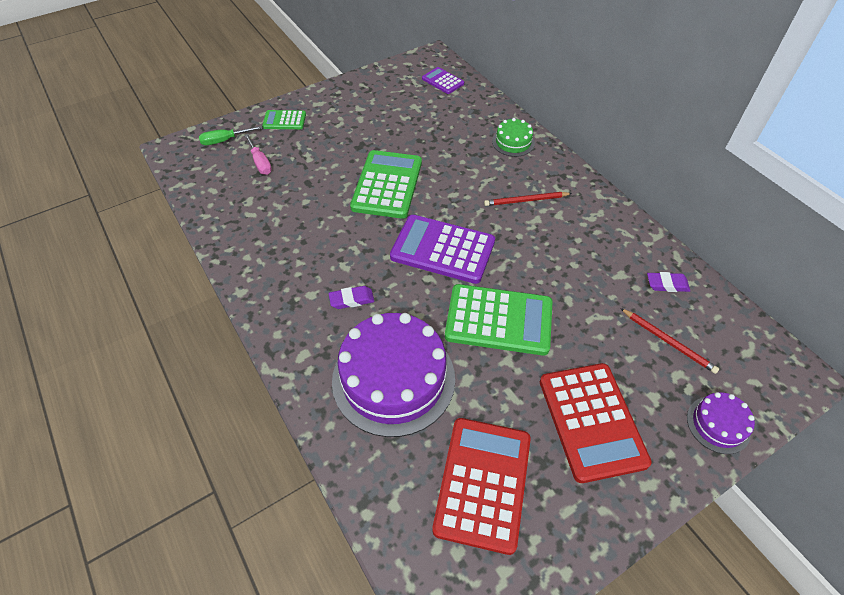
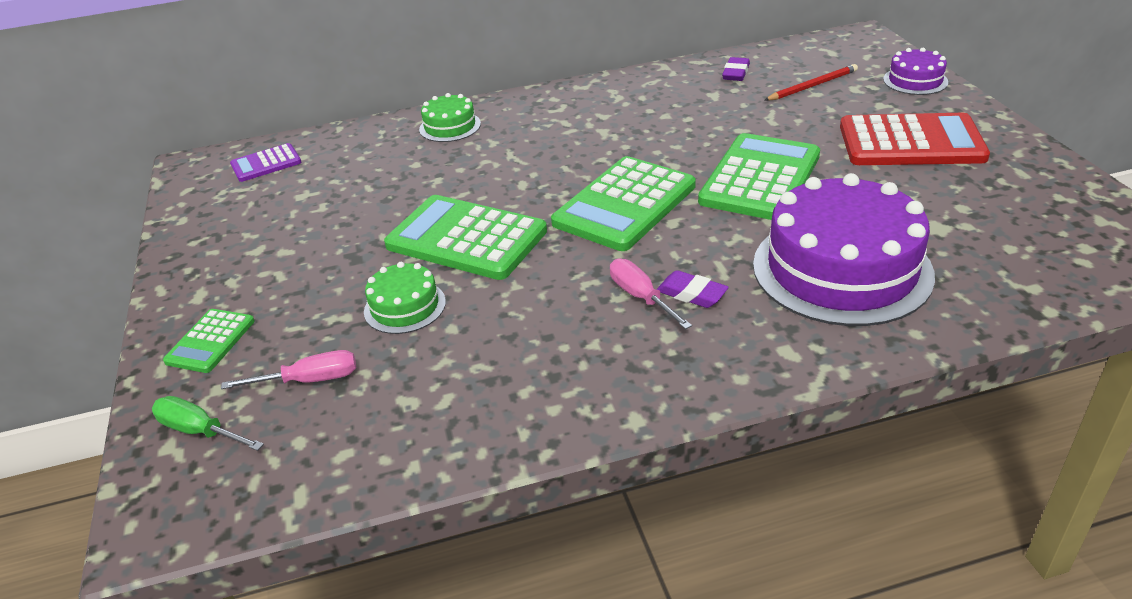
camera: 70 degrees left, 15 degrees down
(225, 140) = (200, 431): green screwdriver -> green screwdriver turned 120 degrees clockwise
(320, 178) = (405, 306): none -> green cake
(344, 276) = (641, 297): none -> pink screwdriver
(351, 299) = (691, 294): purple eraser -> purple eraser turned 60 degrees counterclockwise
(443, 249) = (624, 204): purple calculator -> green calculator
(483, 483) = (995, 219): red calculator -> none
(525, 200) = (566, 133): red pencil -> none

